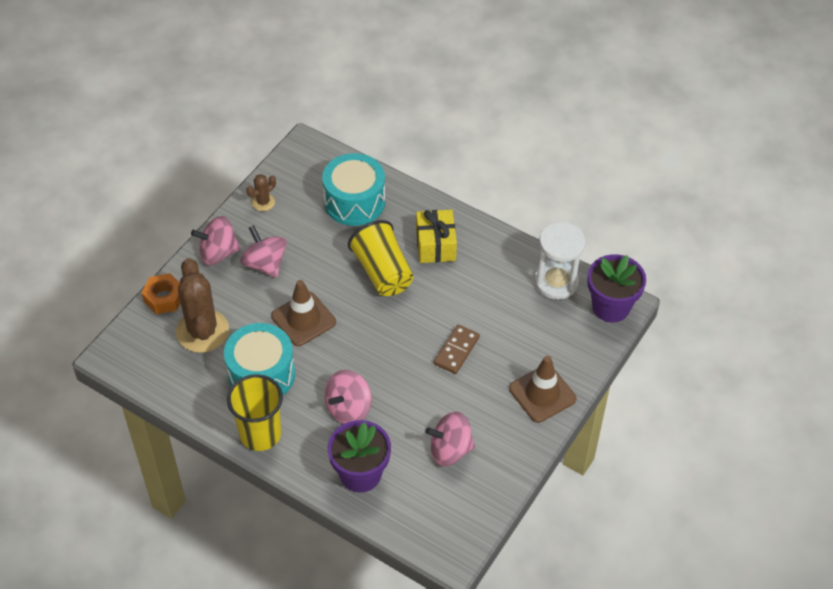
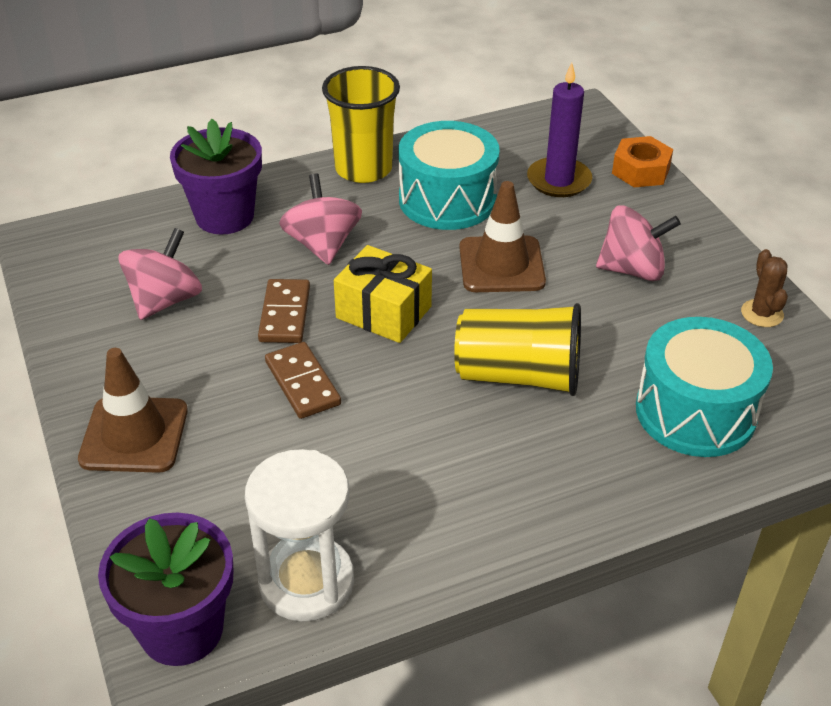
camera: 125 degrees right, 10 degrees down
(202, 331) = (559, 180): brown cactus -> purple candle
(218, 253) = (687, 237): pink spinning top -> none
(416, 389) = (284, 314): none -> brown domino
(435, 245) = (523, 463): yellow gift -> yellow gift (383, 312)

